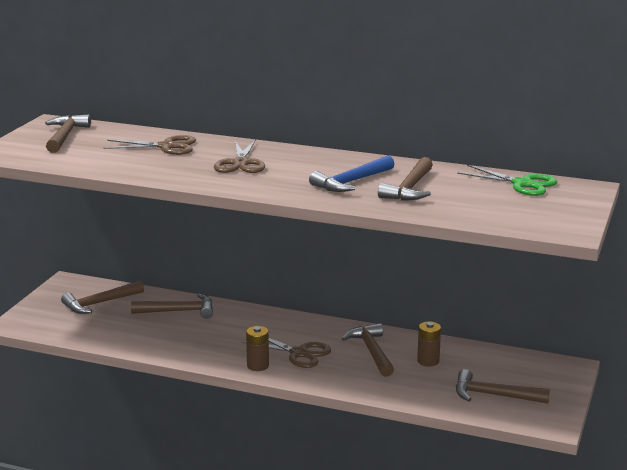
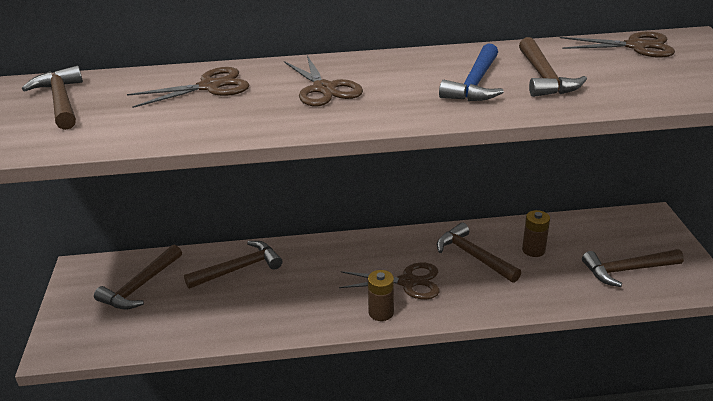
camera: 25 degrees left, 10 degrees up
(522, 184) = (635, 46): green scissors -> brown scissors

